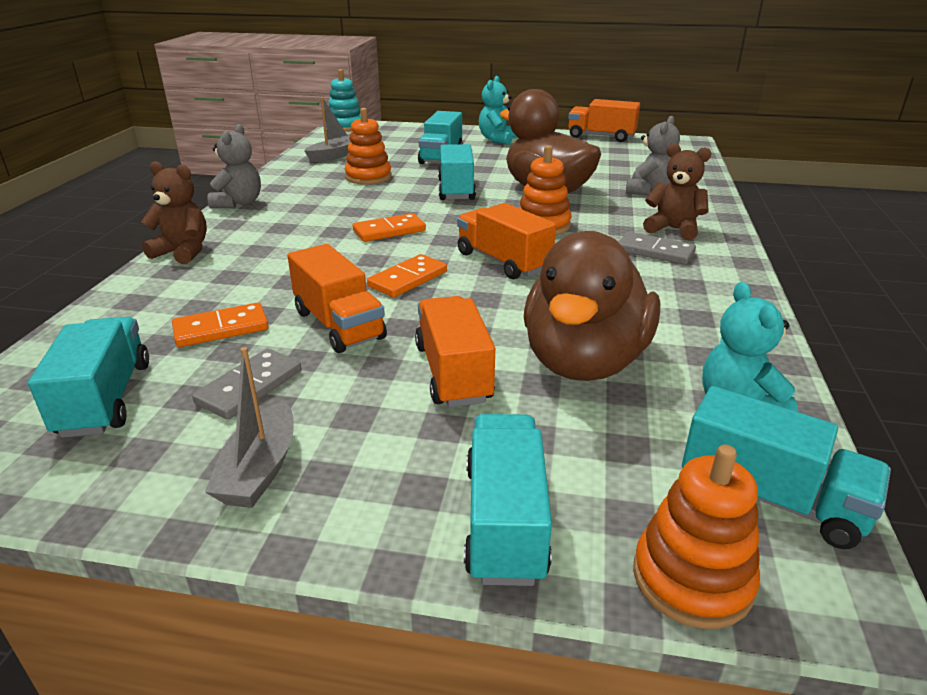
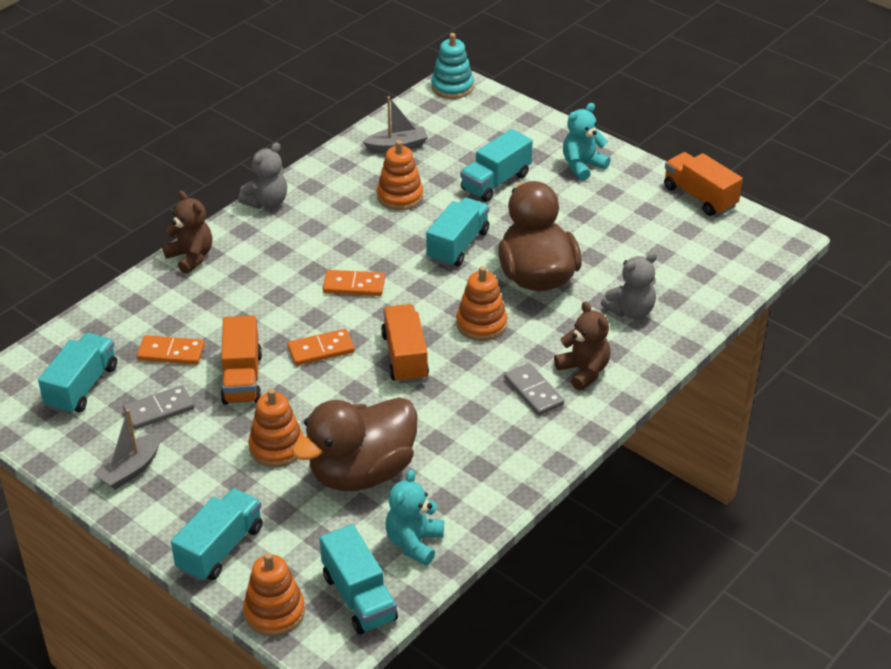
camera: 30 degrees right, 10 degrees up
(453, 373) = (277, 447): orange truck -> orange stacking toy

